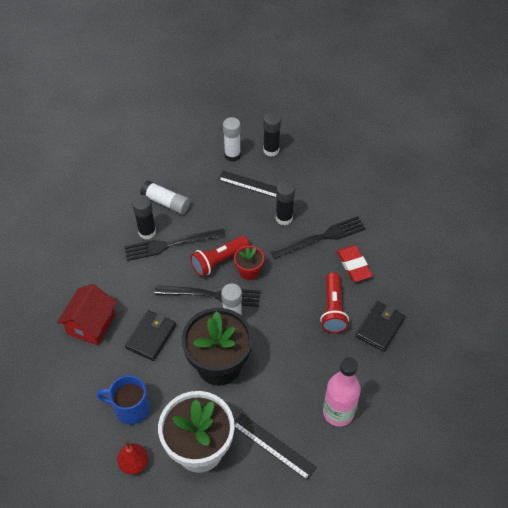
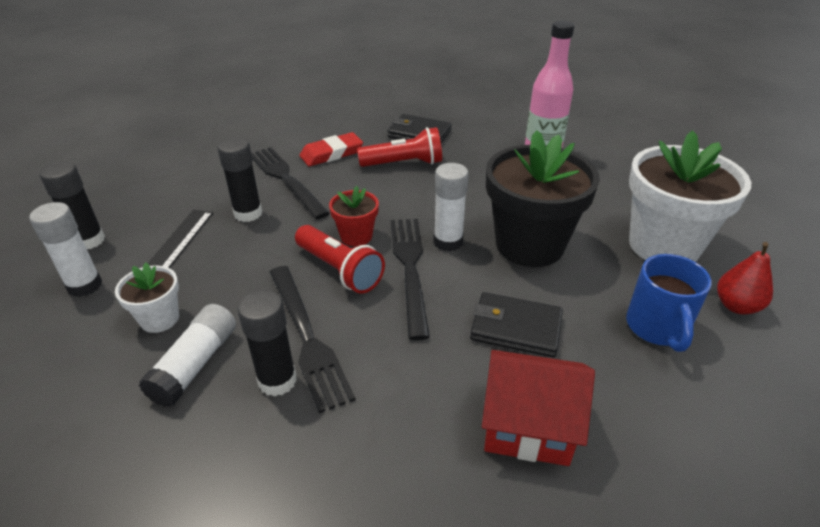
camera: 100 degrees left, 15 degrees down
(200, 187) = (159, 319): none -> white flower pot
(273, 446) = (614, 190): black ruler -> none

